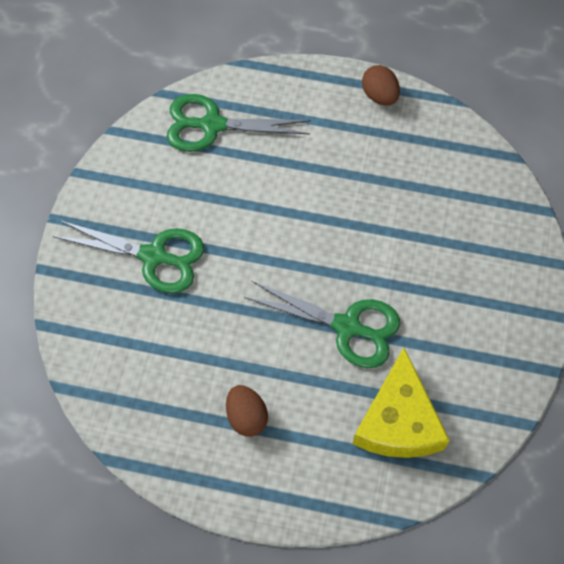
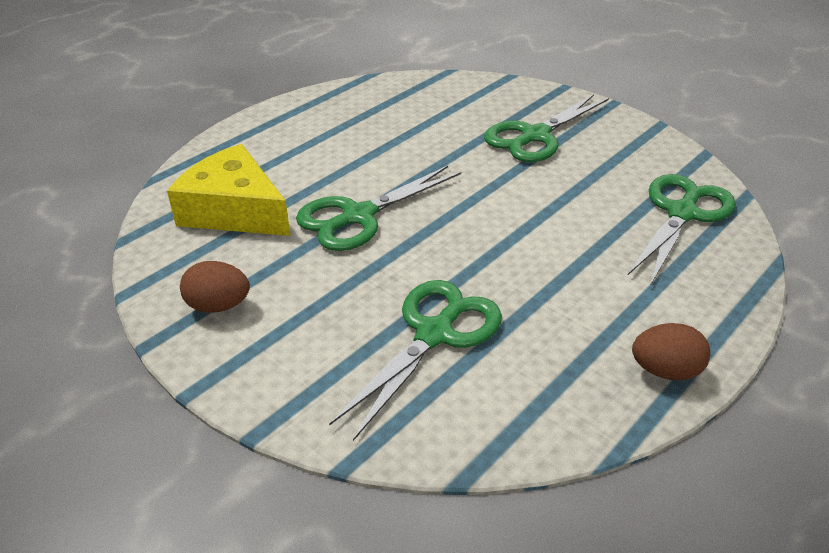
camera: 120 degrees right, 25 degrees down
(246, 416) = (334, 136): brown egg -> brown egg (218, 306)
(430, 217) = (434, 334): none -> green scissors

